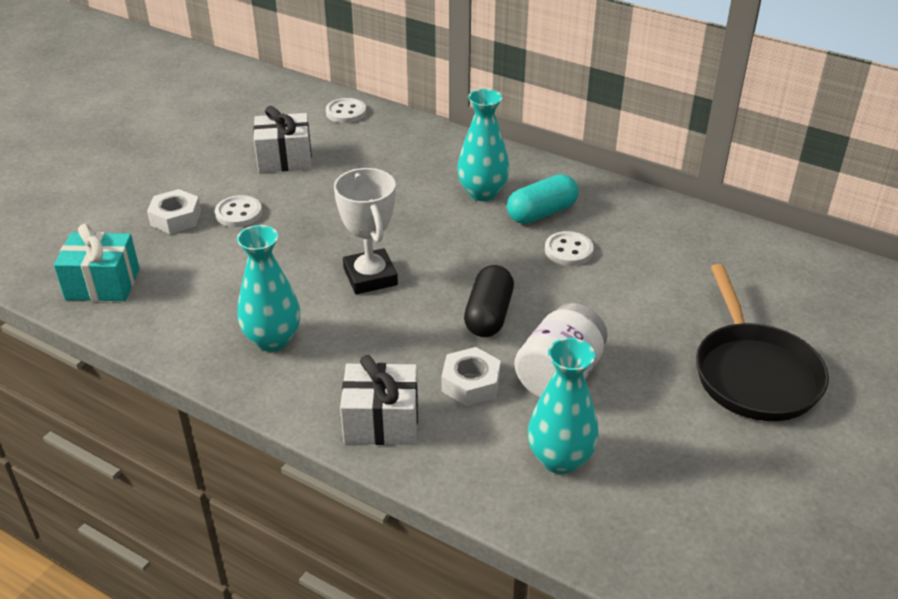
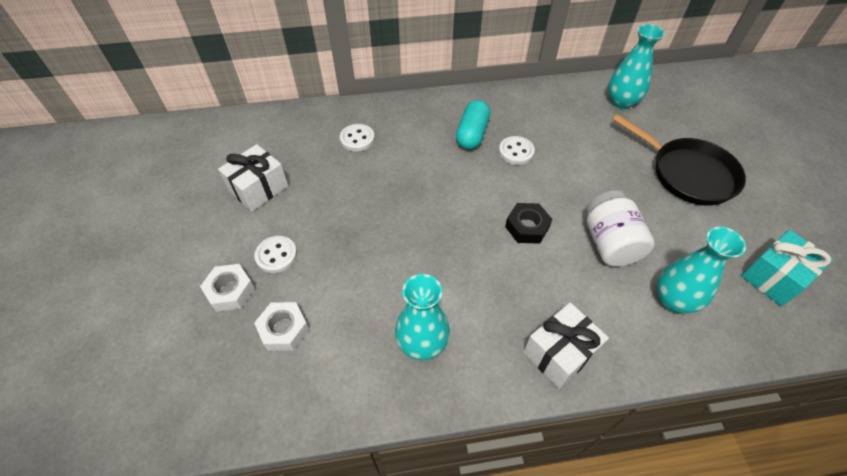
camera: 40 degrees left, 15 degrees up
(102, 284) = (237, 392): turquoise gift -> turquoise gift (774, 277)
(346, 112) = (261, 125): white button -> white button (357, 139)
(370, 277) = (427, 247): white trophy -> none
(470, 383) = (573, 284): white nut -> white nut (284, 329)
(482, 193) = (422, 139): turquoise vase -> turquoise vase (621, 102)
(489, 315) = (527, 227): black capsule -> black nut

